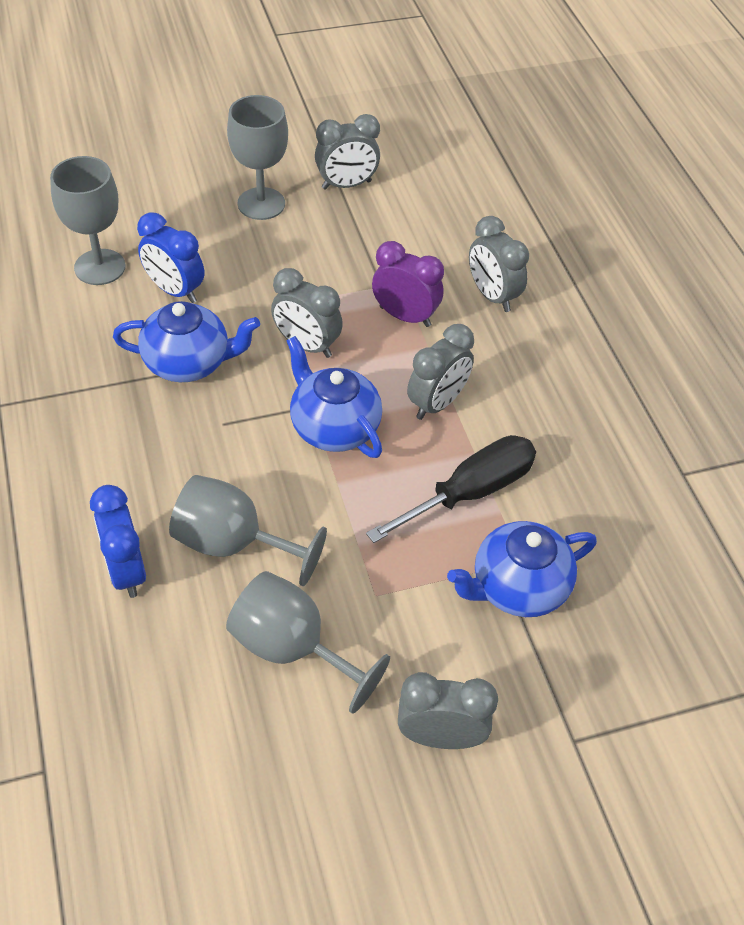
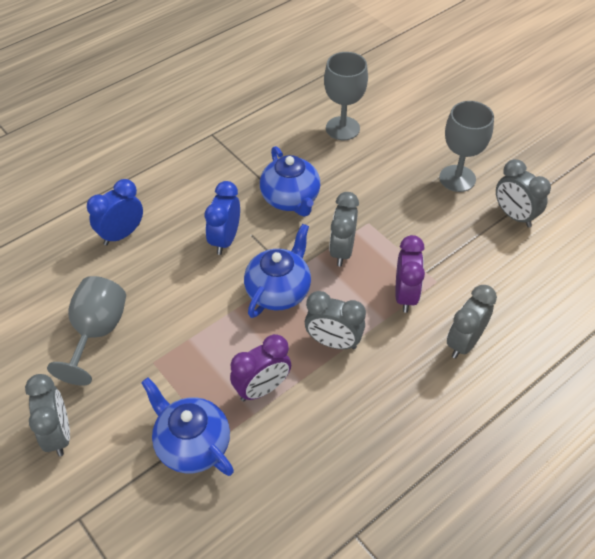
camera: 70 degrees right, 0 degrees up
(175, 290) = (346, 169): blue clock -> blue clock (225, 240)
(233, 544) = (161, 275): grey goblet -> none
(470, 492) = (262, 388): black screwdriver -> purple clock

